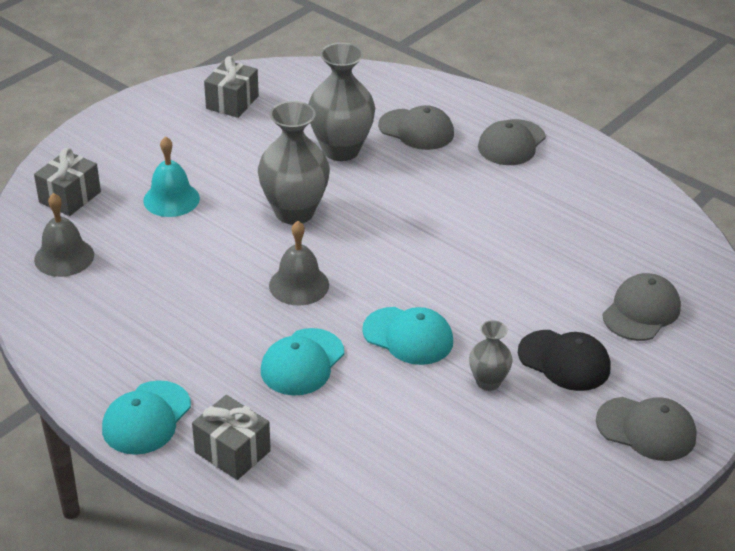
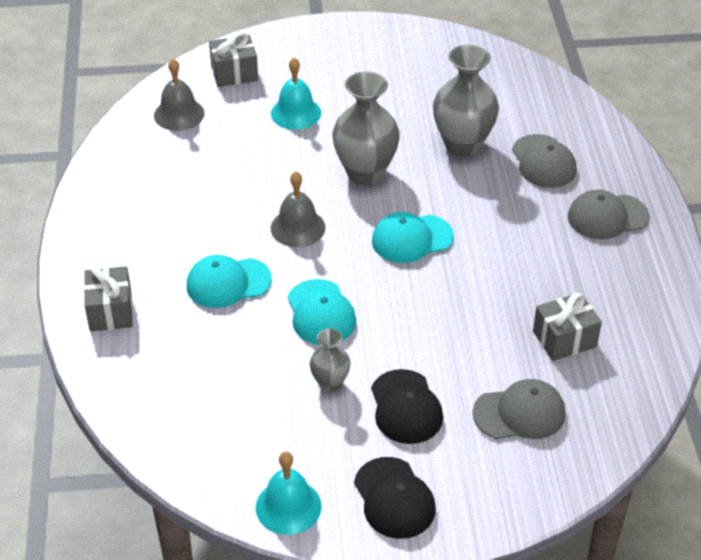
camera: 45 degrees right, 5 degrees up
(146, 418) = (91, 254): turquoise cap -> turquoise cap (411, 239)
(232, 102) = (432, 62): grey gift -> grey gift (564, 339)
(586, 492) = (288, 506): none -> turquoise bell
(646, 429) = (394, 498): grey cap -> black cap

